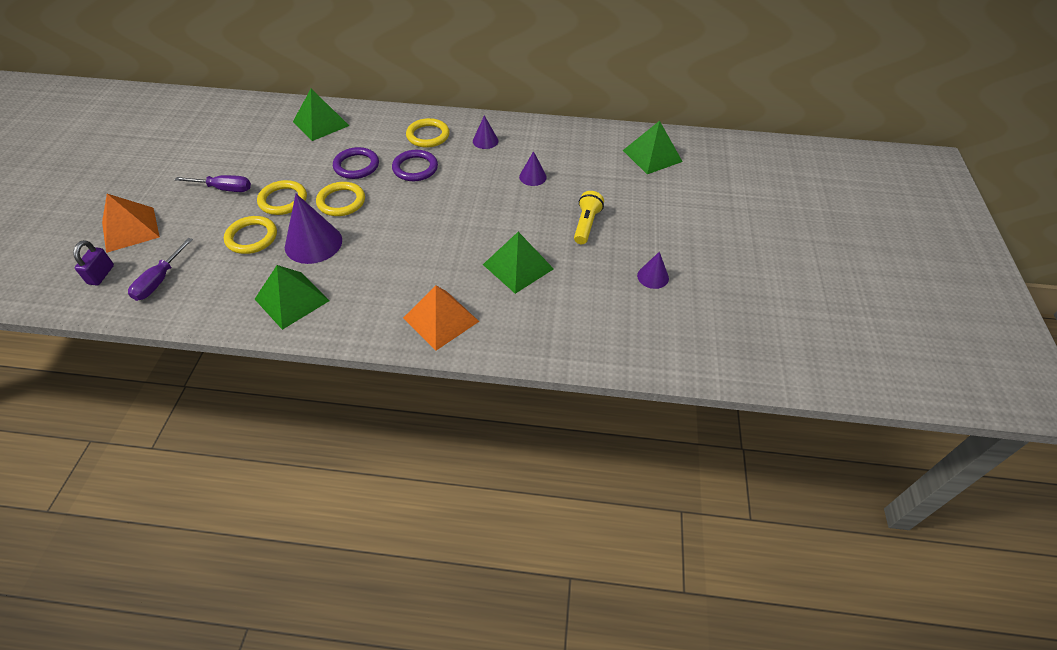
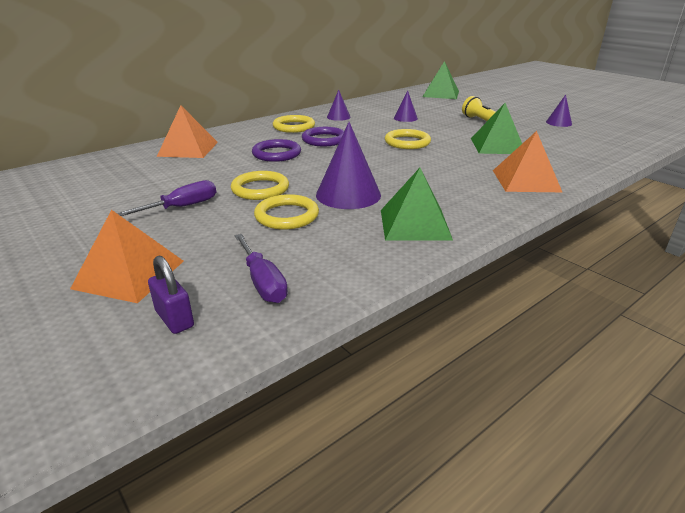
camera: 45 degrees left, 20 degrees down
(321, 123) = (188, 149): green pyramid -> orange pyramid
(341, 201) = (312, 170): yellow ring -> yellow ring (407, 142)

